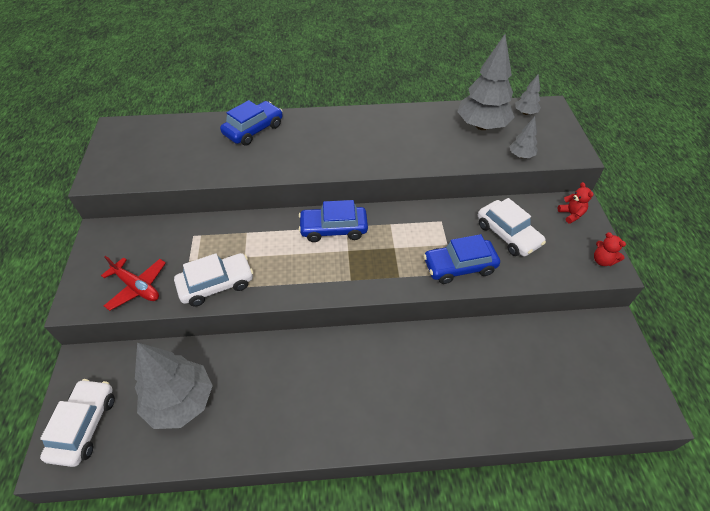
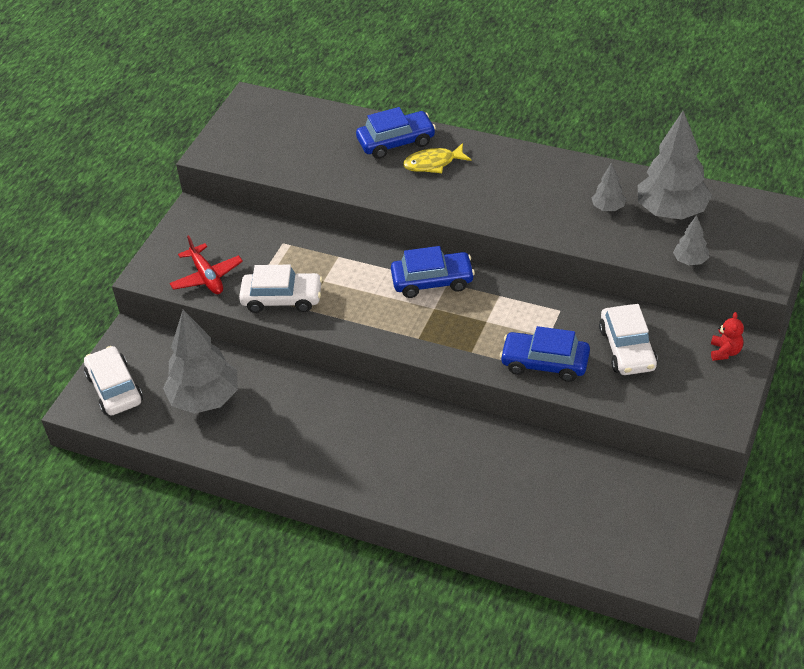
camera: 30 degrees right, 5 degrees down
(84, 426) = (114, 389): white car -> white car turned 60 degrees counterclockwise
(291, 138) = (433, 163): none -> yellow fish
(333, 229) = (432, 281): blue car -> blue car turned 150 degrees clockwise
(525, 113) = (743, 210): grey tree -> grey tree (608, 208)
(602, 260) = (718, 411): red teddy bear -> none

